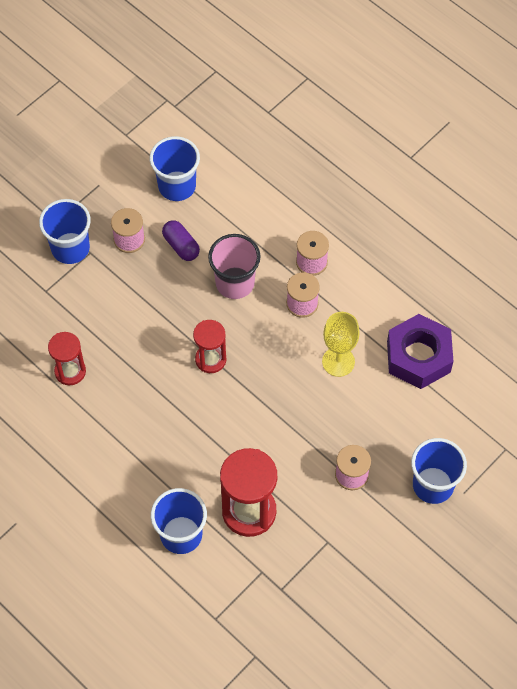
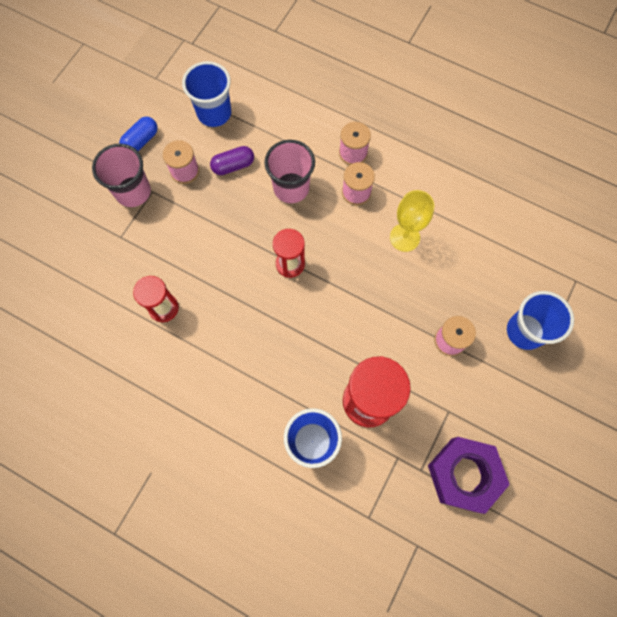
camera: 15 degrees left, 10 degrees up
(70, 248) = (133, 192): blue cup -> pink cup
(93, 198) = (141, 141): none -> blue capsule
(181, 246) = (233, 166): purple capsule -> purple capsule turned 60 degrees counterclockwise
(418, 356) = (473, 215): purple nut -> purple nut (464, 474)

